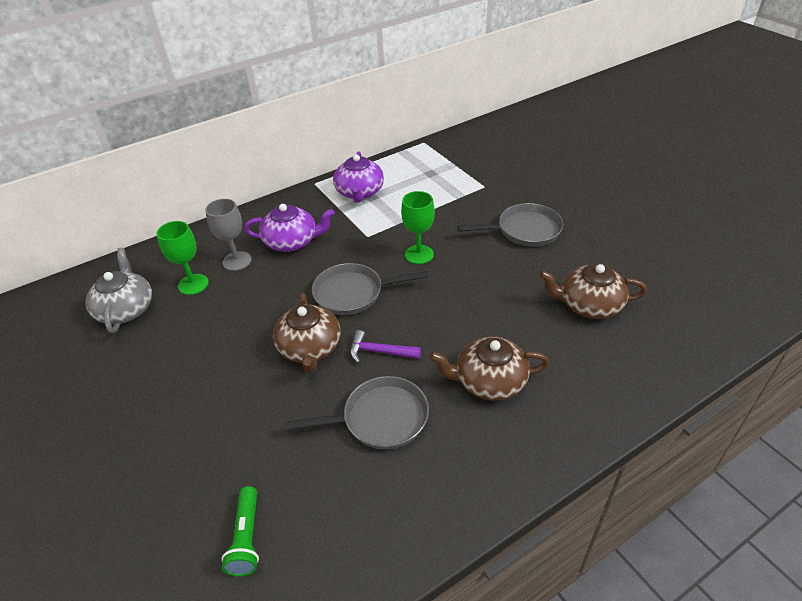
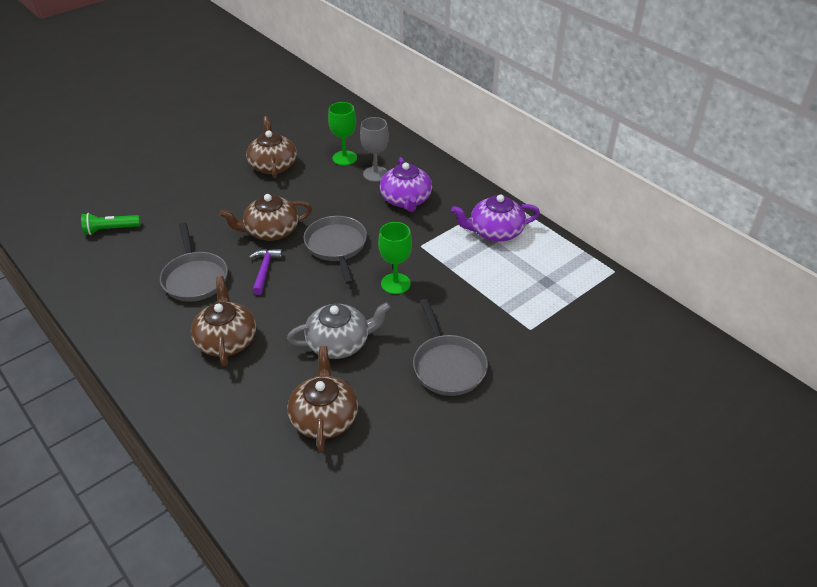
camera: 80 degrees right, 0 degrees up
(126, 309) = (315, 134): grey teapot -> grey teapot (339, 343)
(174, 349) = (273, 165): none -> brown teapot

